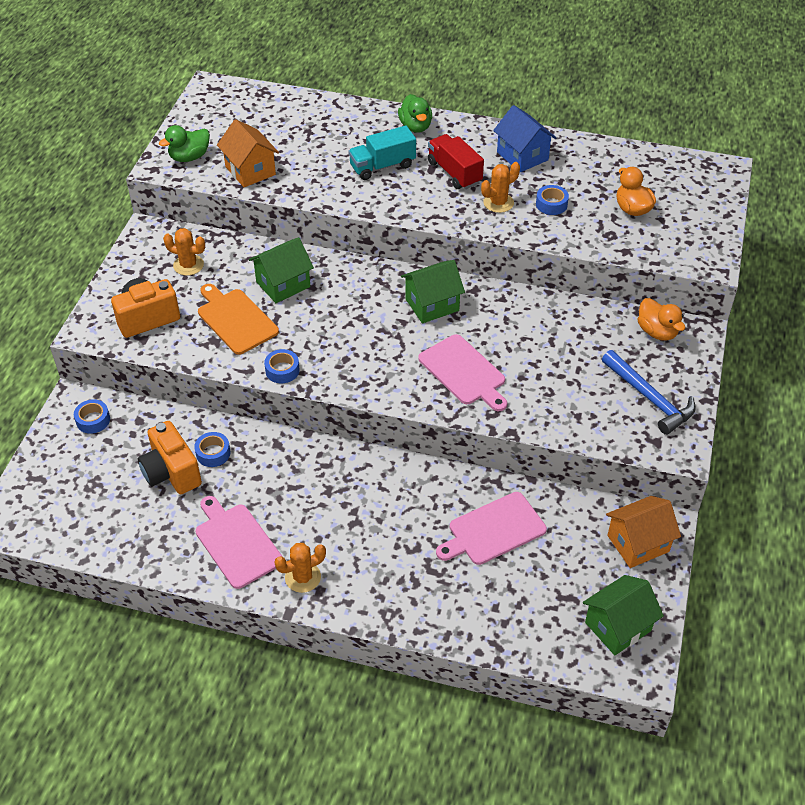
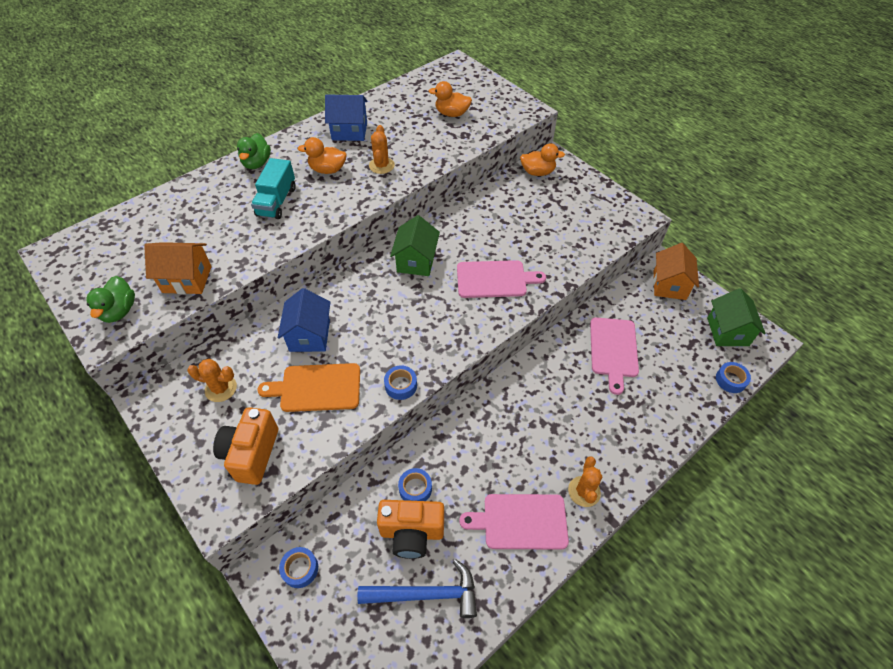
camera: 55 degrees left, 5 degrees up
(188, 265) = (221, 388): orange cactus -> orange cactus turned 45 degrees clockwise
(283, 284) = (309, 335): green house -> blue house
(415, 126) = (257, 163): green duck -> green duck turned 75 degrees clockwise
(454, 173) = (328, 170): red truck -> orange duck
(551, 204) = (410, 143): blue tape -> blue tape (730, 380)
(650, 399) = (590, 206): blue hammer -> blue hammer (426, 594)

